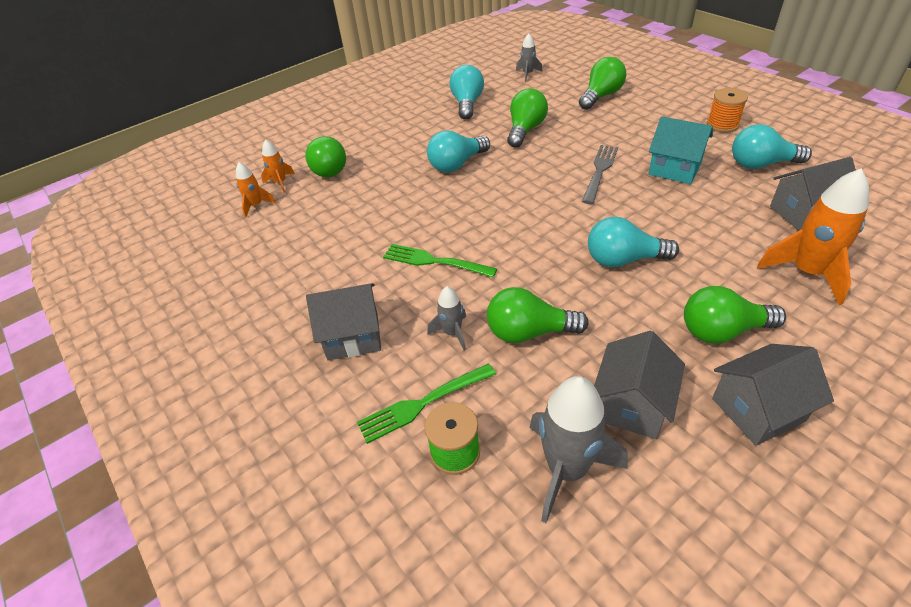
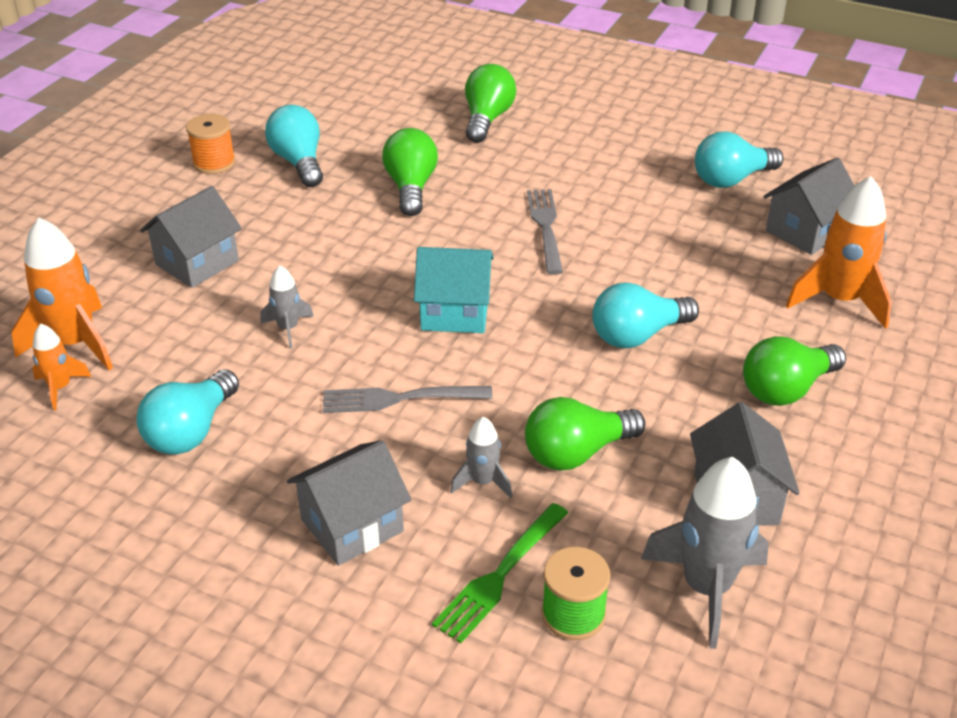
camera: 30 degrees left, 5 degrees down
(280, 183) = (75, 343): orange rocket -> orange rocket, size x1.90
(328, 168) = (142, 304): green light bulb -> none
(434, 261) = (399, 399): green fork -> grey fork
(457, 164) = (343, 257): turquoise light bulb -> turquoise light bulb (191, 431)
(527, 74) = (362, 101): grey rocket -> grey rocket (288, 328)
(674, 169) = (635, 205): turquoise house -> turquoise house (455, 312)
(722, 125) = (662, 134): orange spool -> orange spool (214, 163)
(758, 409) = (860, 461): grey house -> grey house (197, 263)

